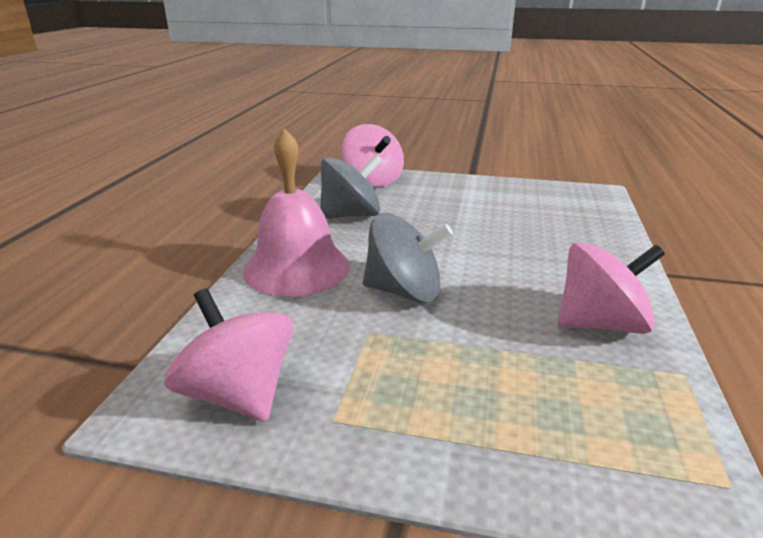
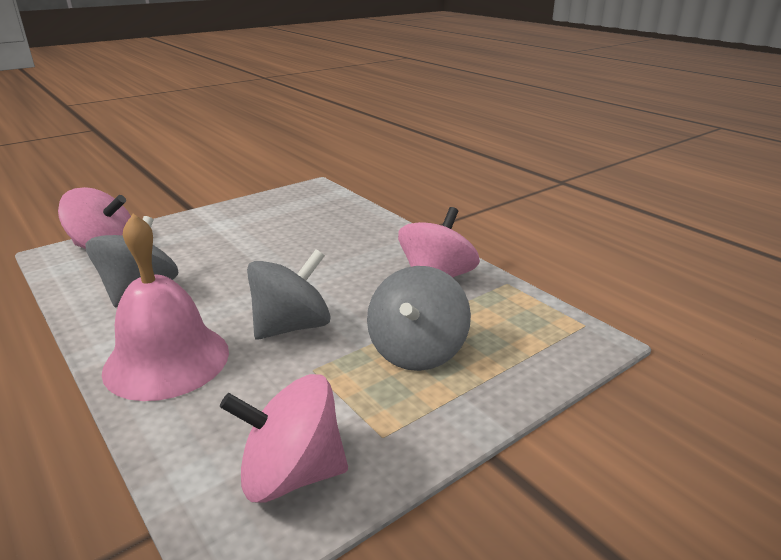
camera: 50 degrees left, 0 degrees up
(472, 374) = (417, 351): none -> grey spinning top

